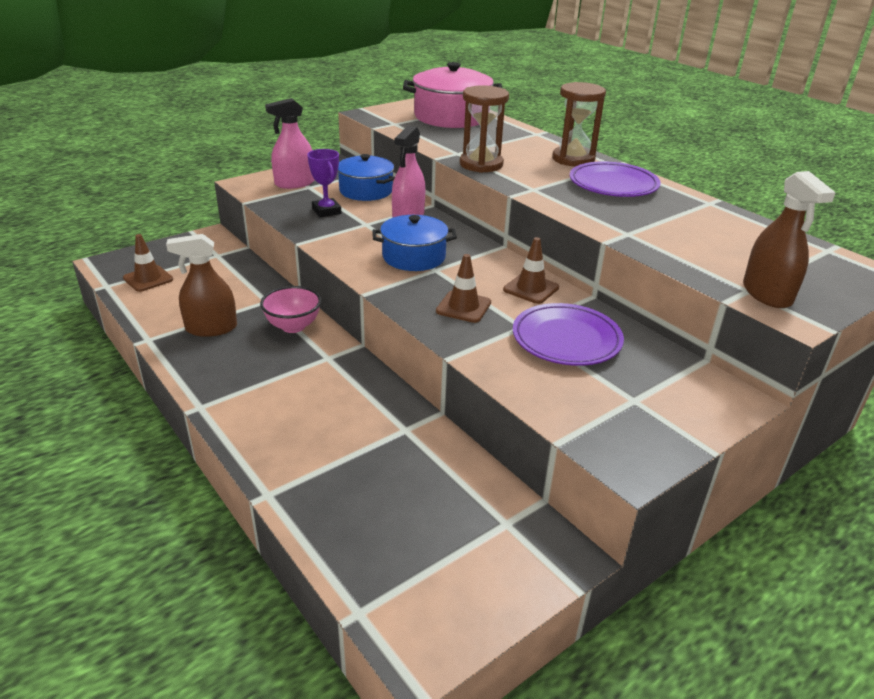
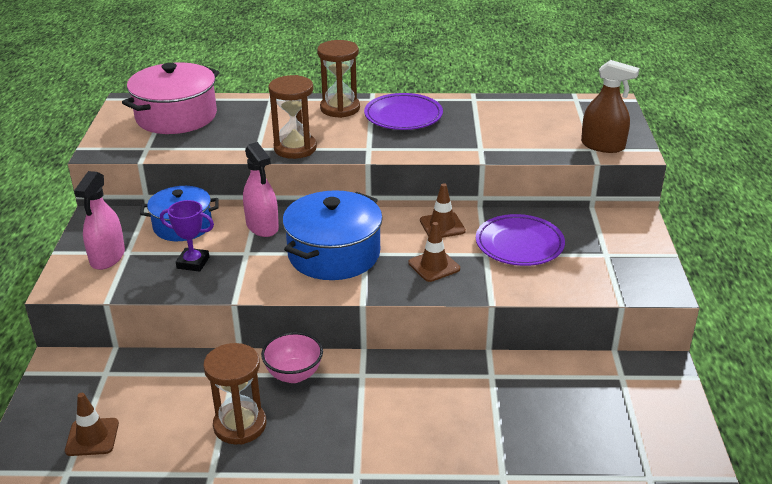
camera: 50 degrees left, 0 degrees up
(211, 328) = (240, 425): brown spray bottle -> brown hourglass
(414, 257) = (334, 254): blue pot -> blue pot, size x1.51

